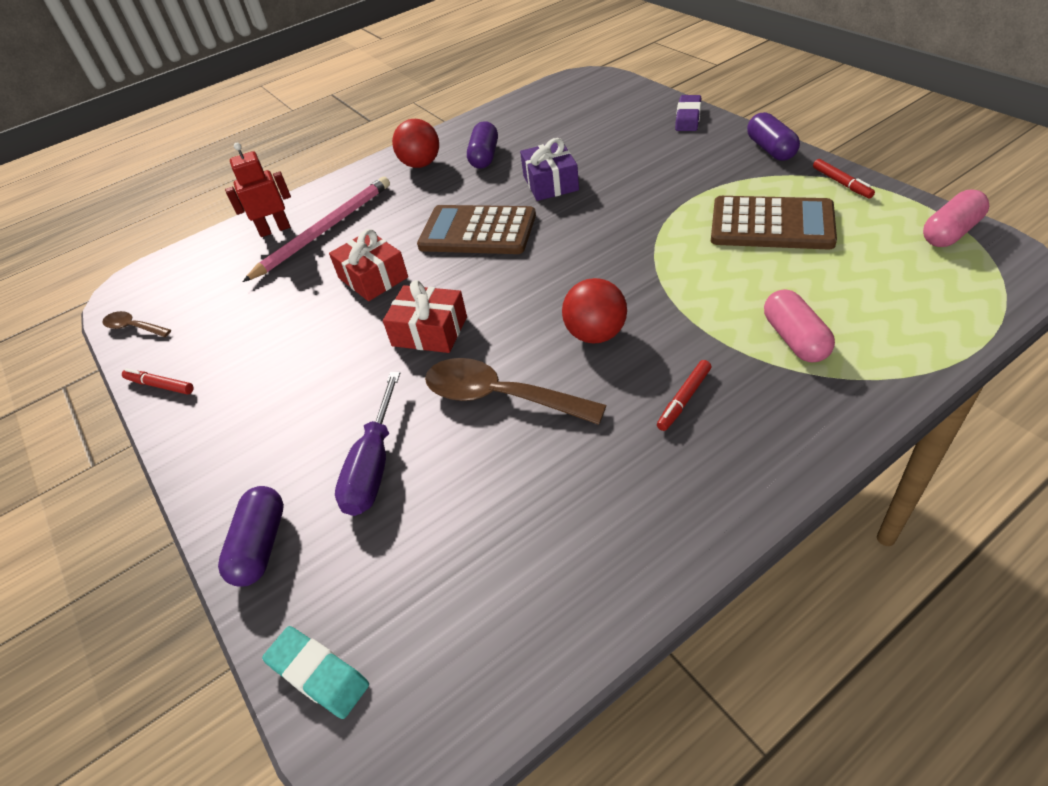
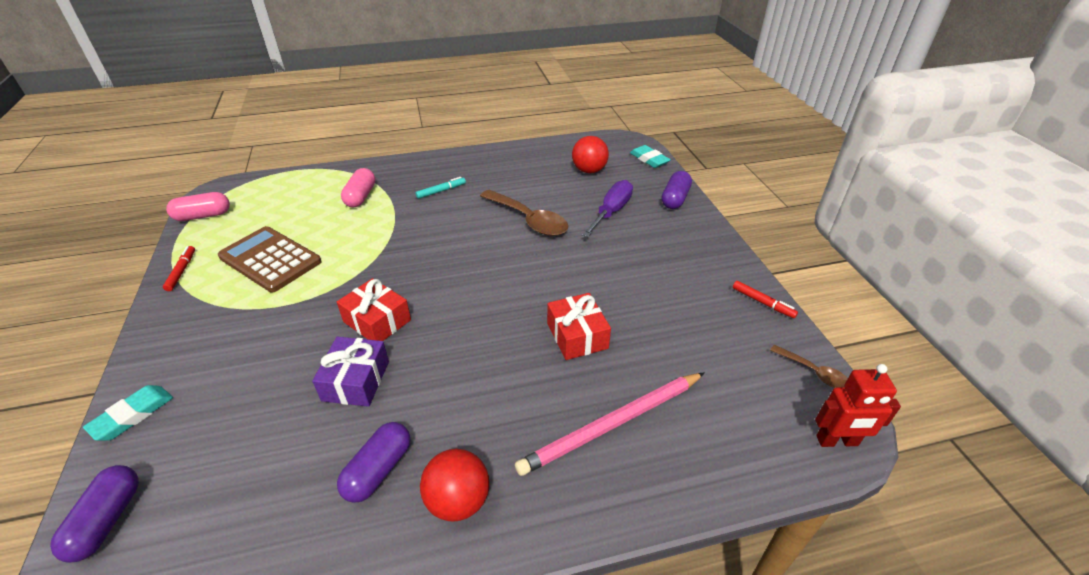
camera: 165 degrees left, 5 degrees down
(275, 229) = (674, 457): red robot -> red robot (837, 441)
(429, 331) = (550, 271): red gift -> red gift (377, 321)
(477, 231) = (464, 348): brown calculator -> none
(595, 334) = (451, 233): red ball -> red ball (589, 170)
(684, 399) = (441, 191): red marker -> turquoise marker
(688, 117) = (132, 415): purple eraser -> turquoise eraser
(770, 149) = (157, 327): purple capsule -> purple capsule (107, 520)

